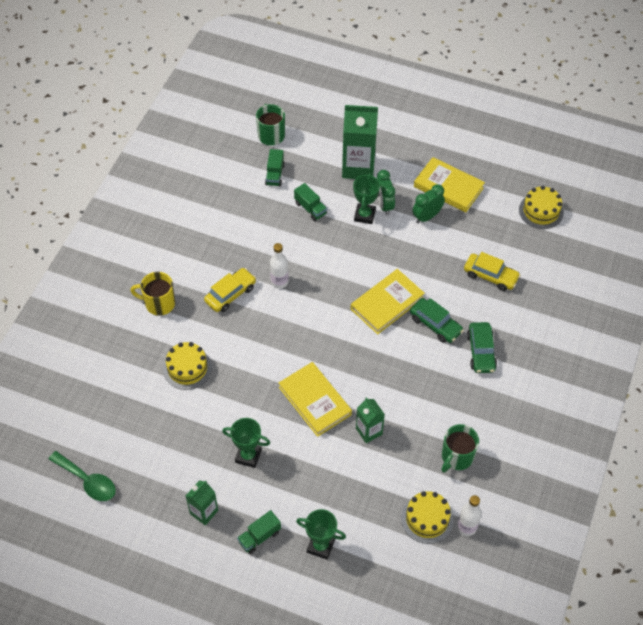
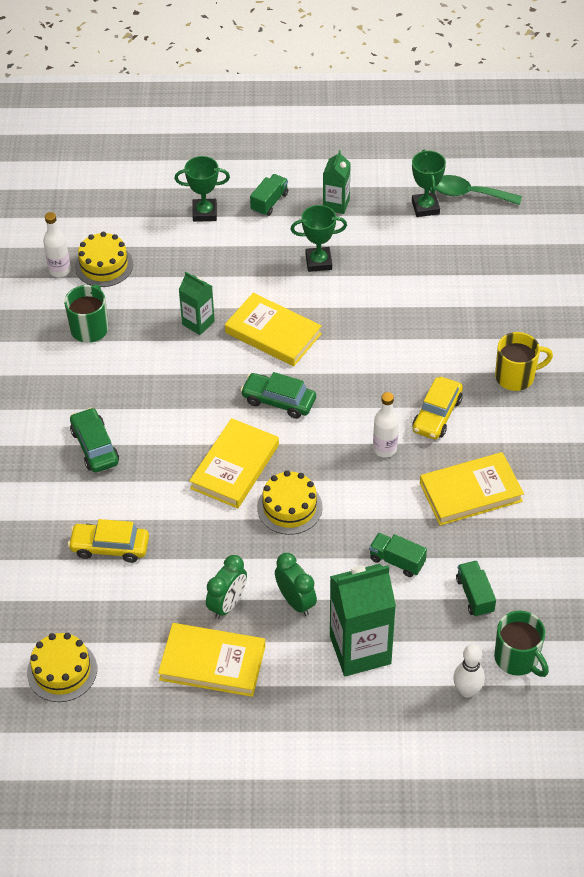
camera: 160 degrees right, 5 degrees down
(187, 368) = (436, 321): yellow cake -> yellow cake (289, 507)
(240, 235) = (470, 492): none -> yellow book
(309, 129) = (467, 690): none -> white bowling pin
(364, 215) = (316, 576): green trophy -> green trophy (425, 207)
(435, 324) = (163, 461): green car -> green car (278, 401)

